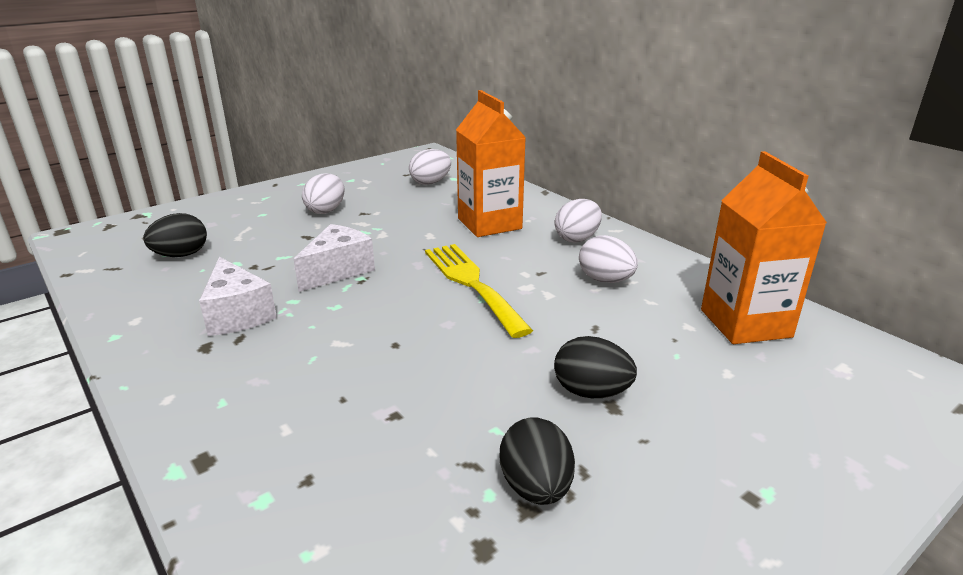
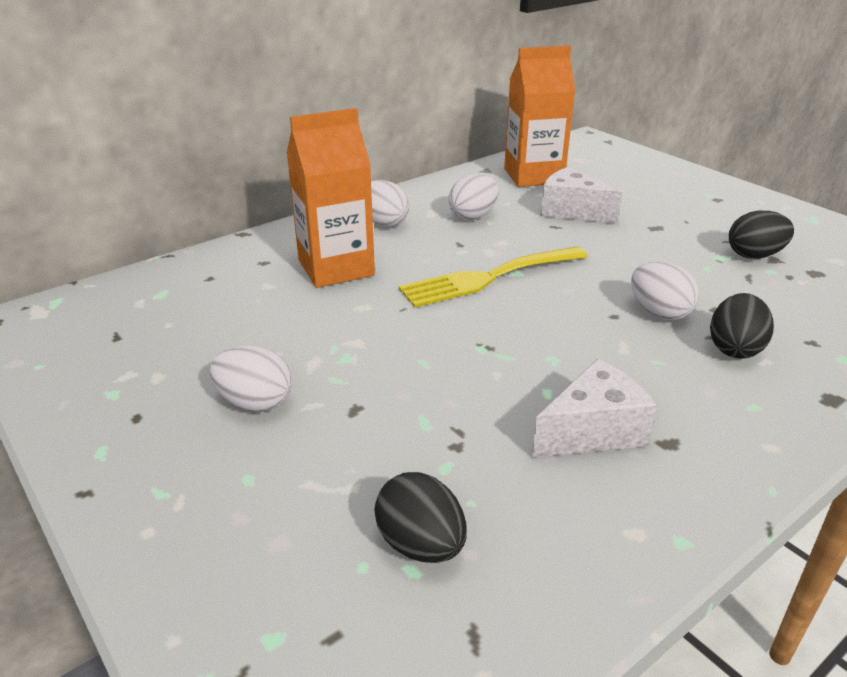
camera: 90 degrees left, 5 degrees up
(338, 271) = (466, 366): white cheese -> white cheese (571, 211)
(430, 182) = (170, 312): white egg -> white egg (659, 313)
(591, 392) = (644, 233): black egg -> black egg (734, 348)

